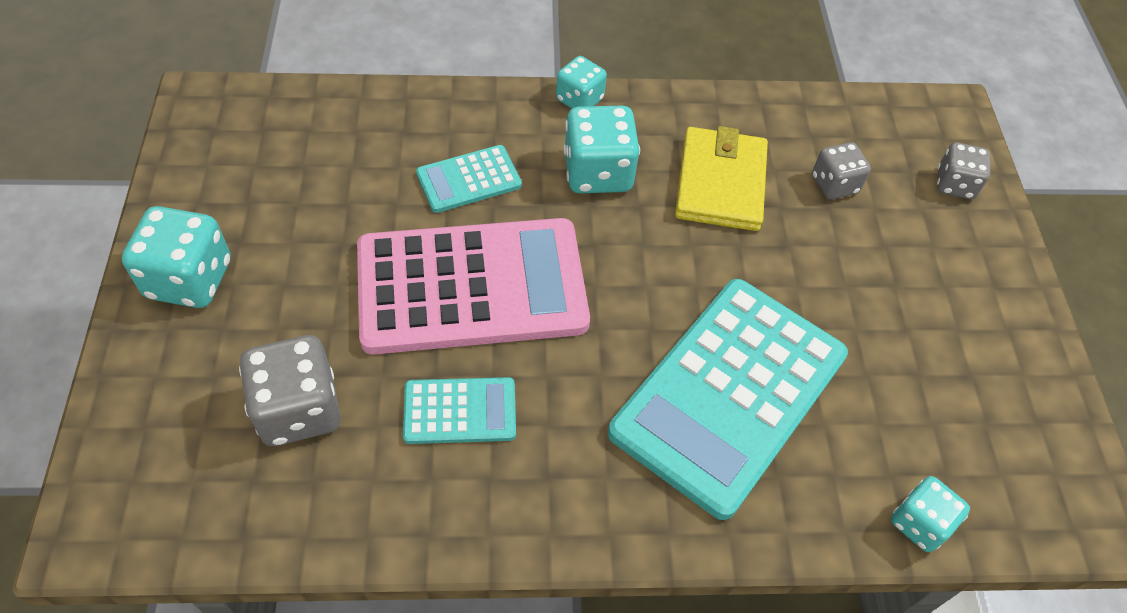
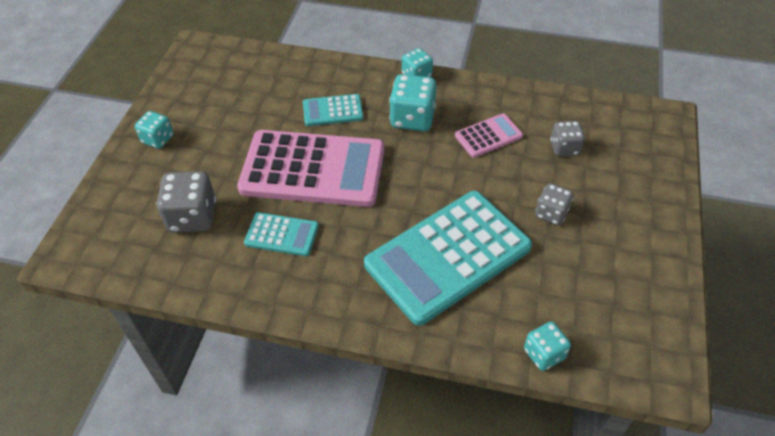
camera: 20 degrees right, 5 degrees down
(189, 279) = (158, 139): turquoise dice -> turquoise dice, size x0.62
(720, 183) = (488, 136): yellow wallet -> pink calculator
(954, 184) = (649, 161): grey dice -> grey dice (551, 213)

